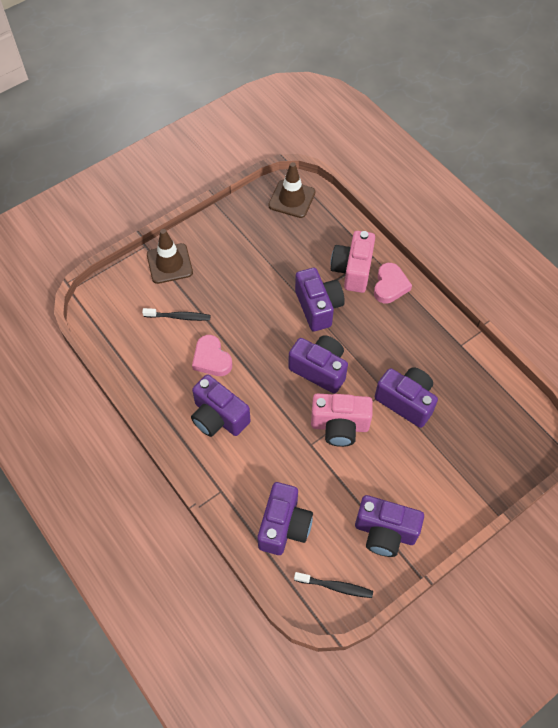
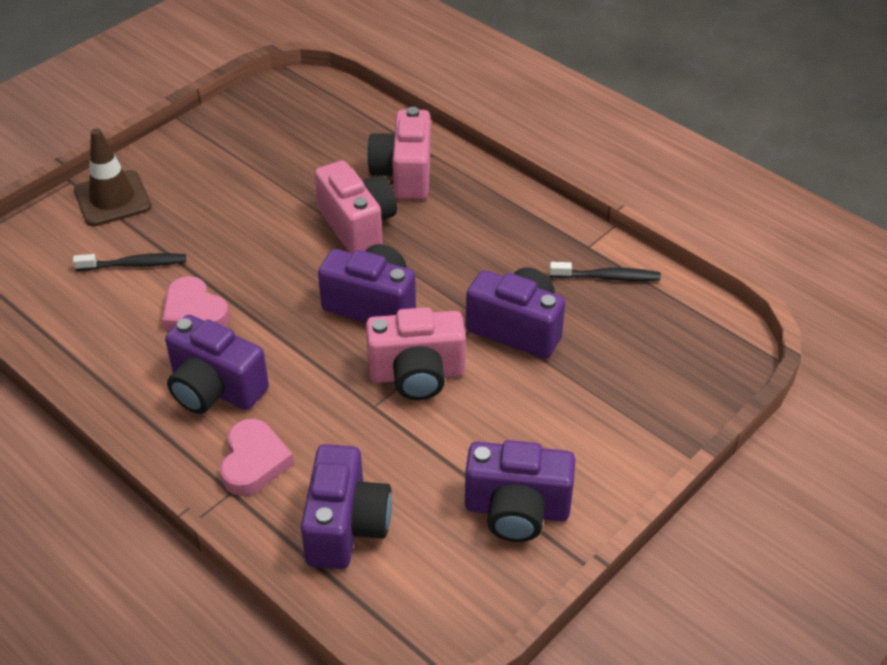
camera: 10 degrees left, 15 degrees down
(292, 199) = (296, 100): brown traffic cone -> none
(318, 307) = (357, 226): purple camera -> pink camera
(335, 586) = (447, 602): black toothbrush -> black toothbrush (608, 277)
(390, 286) = (465, 186): pink heart -> pink heart (254, 462)

